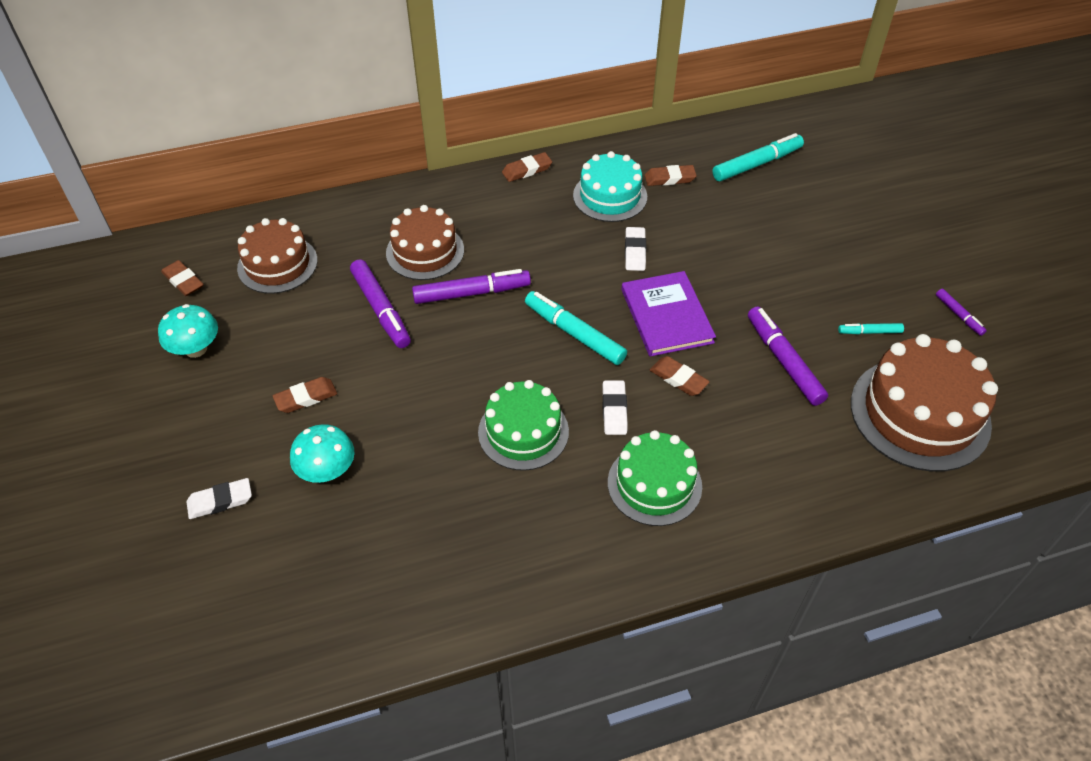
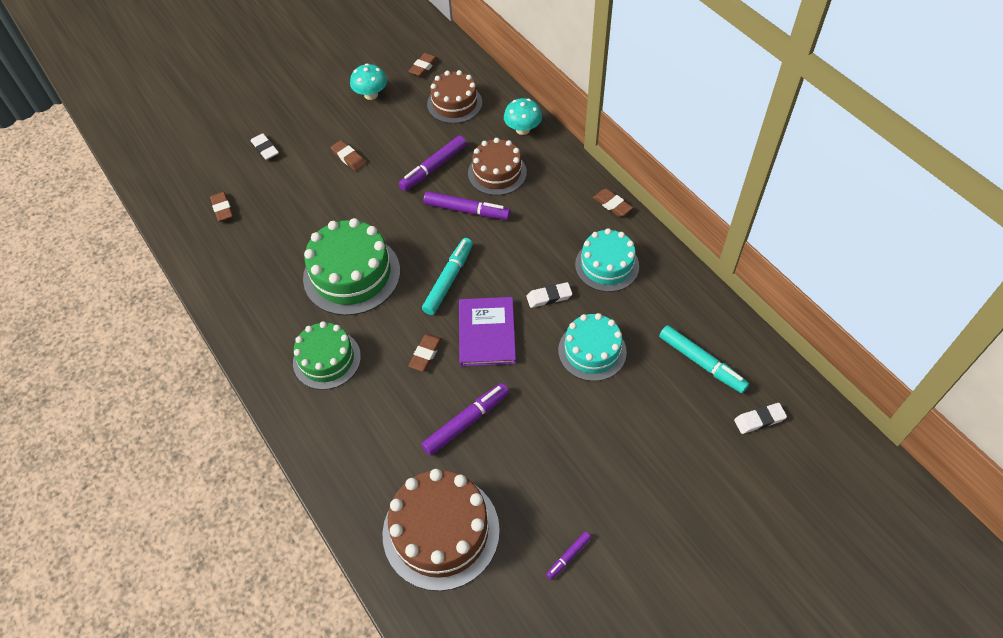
camera: 75 degrees right, 5 degrees up
(327, 471) = (297, 187): turquoise mushroom -> turquoise mushroom (523, 129)
(471, 293) = (466, 210): purple marker -> purple marker turned 45 degrees counterclockwise
(523, 432) = (352, 274): green cake -> green cake, size x1.53
(614, 410) = (384, 321): white eraser -> white eraser (759, 420)
(666, 316) = (486, 333): purple book -> purple book turned 60 degrees counterclockwise
(670, 178) = (649, 301): brown eraser -> brown eraser (222, 209)
(719, 236) = (592, 351): none -> turquoise cake
(870, 332) = (520, 483): turquoise marker -> none

